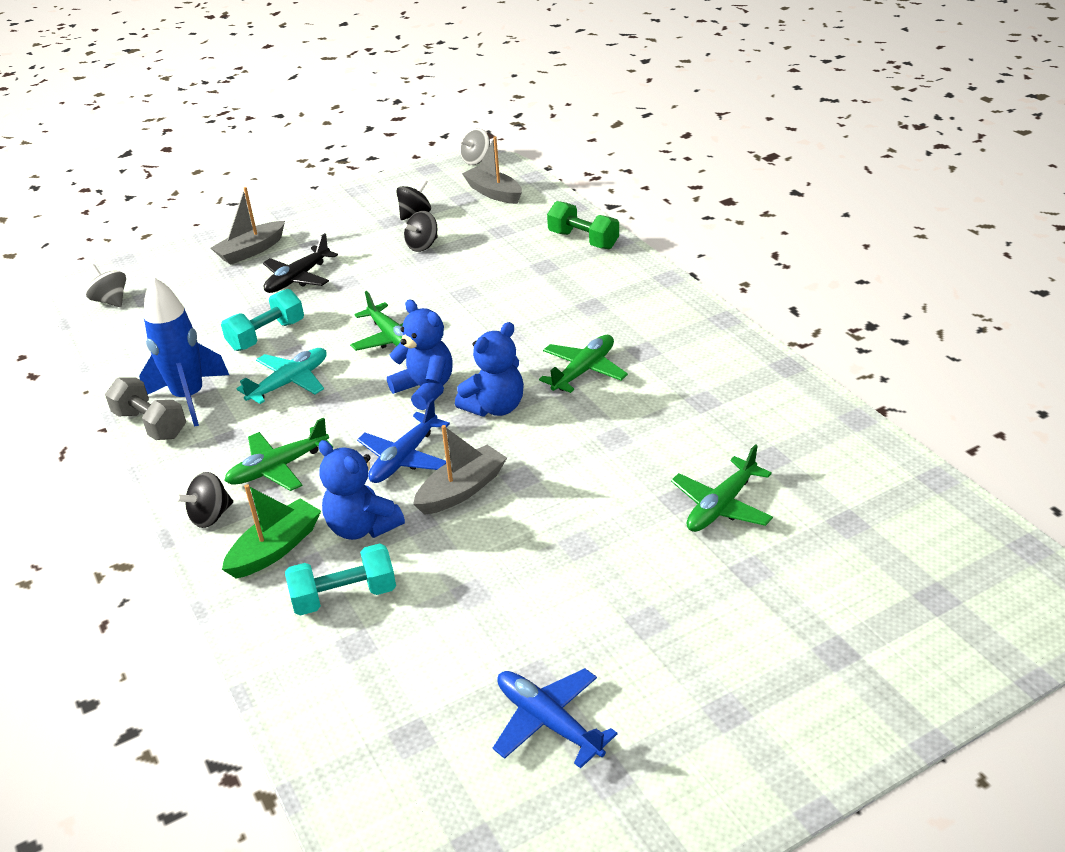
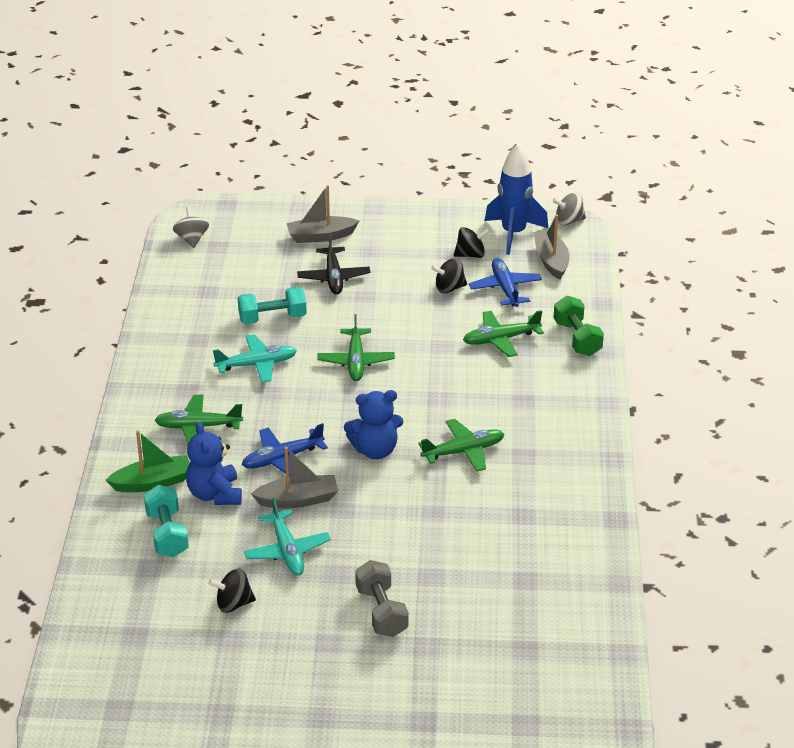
camera: 30 degrees right, 0 degrees up
(151, 424) = (145, 355): grey dumbbell -> grey dumbbell (381, 611)
(189, 398) = (184, 346): blue rocket -> blue rocket (513, 234)
(210, 516) = (132, 441): black spinning top -> black spinning top (233, 604)
(298, 278) = (333, 277): black plane -> black plane turned 75 degrees counterclockwise
(344, 596) = (167, 534): turquoise dumbbell -> turquoise dumbbell turned 60 degrees clockwise
(425, 389) = (341, 413): blue teddy bear -> none
(502, 547) = (287, 551): none -> turquoise plane
(548, 722) = (215, 668): blue plane -> blue plane (505, 288)
(721, 506) = (453, 595): green plane -> green plane (501, 339)

